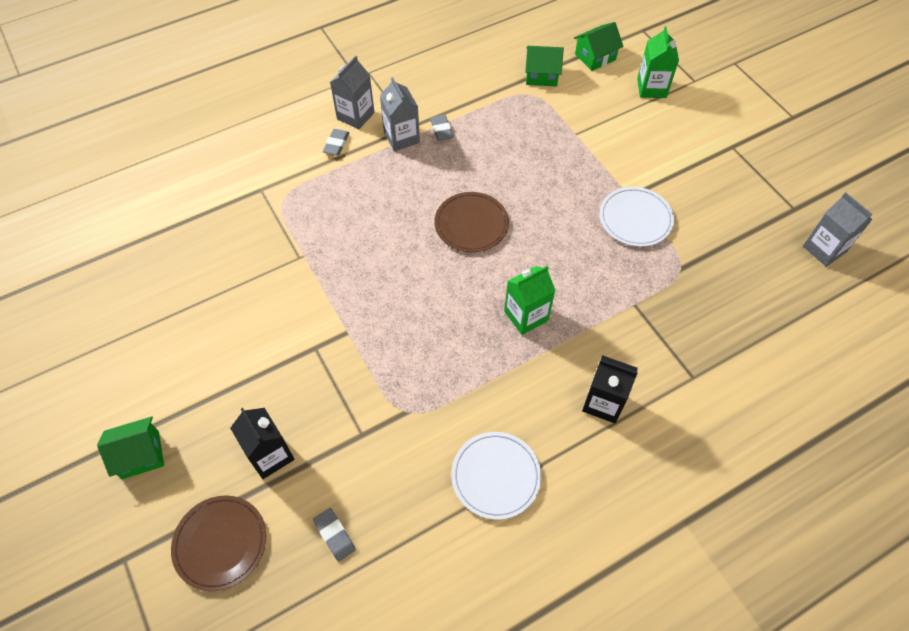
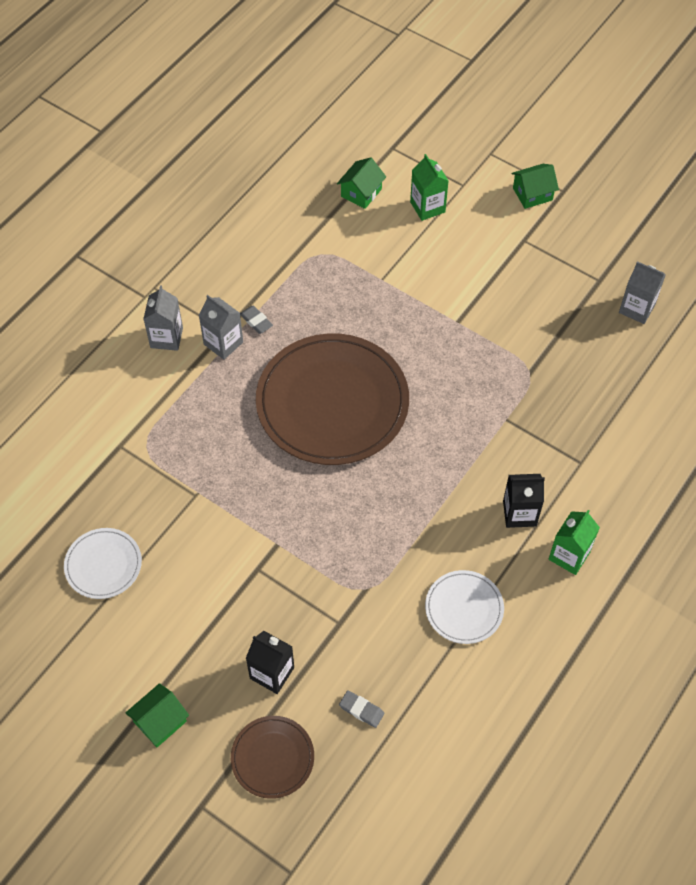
camera: 25 degrees left, 0 degrees up
(336, 144) = (165, 373): grey eraser -> none
(471, 224) = (332, 402): brown plate -> brown plate, size x2.12
(526, 316) = (422, 466): green carton -> green carton (569, 555)
(541, 75) = (321, 230): green house -> green house (532, 194)
(635, 219) = (471, 341): white plate -> white plate (103, 565)

